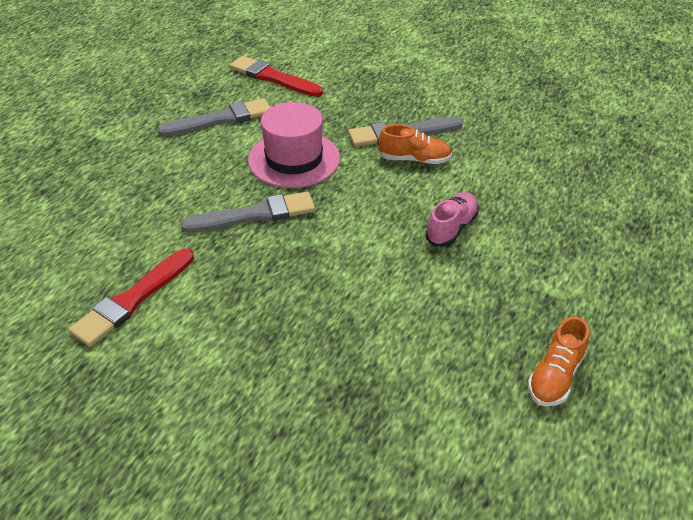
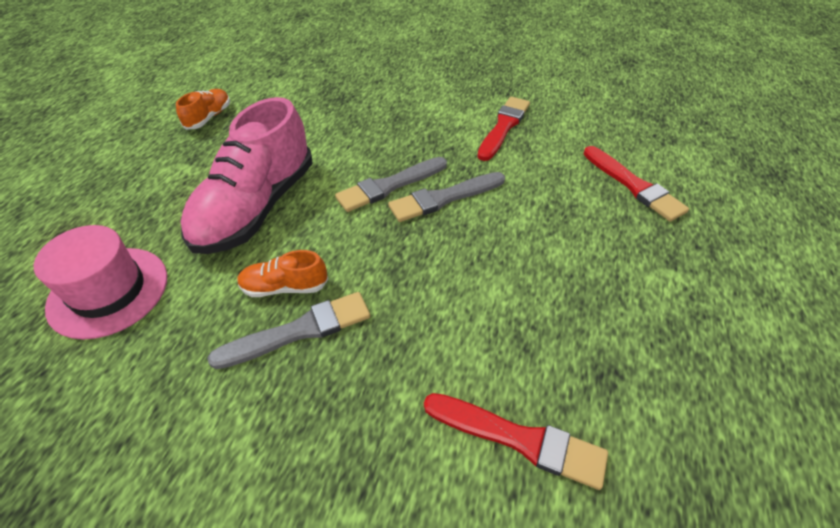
camera: 170 degrees right, 5 degrees up
(53, 204) = (634, 186): none -> red brush
(220, 119) = (548, 322): grey brush -> grey brush (389, 186)
(294, 159) = (428, 268): pink hat -> pink hat (108, 291)
(451, 228) = (256, 207): pink shoe -> pink shoe, size x2.21

